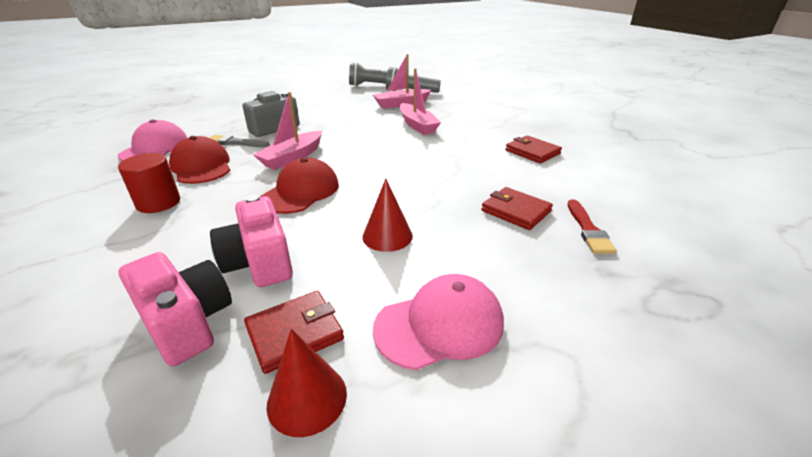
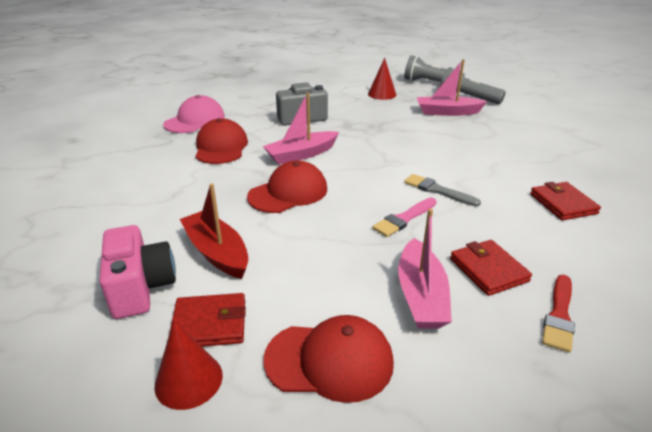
camera: 25 degrees right, 0 degrees up
(158, 203) = (172, 175): red cylinder -> none
(236, 142) = (261, 128): grey brush -> grey brush (438, 190)
(259, 262) = (217, 252): pink camera -> red boat
(387, 236) = (338, 259): red cone -> red cone (382, 94)
(417, 125) = (448, 142): pink boat -> pink boat (421, 295)
(422, 189) = (404, 218): none -> pink brush
(440, 325) = (329, 360): pink cap -> red cap

